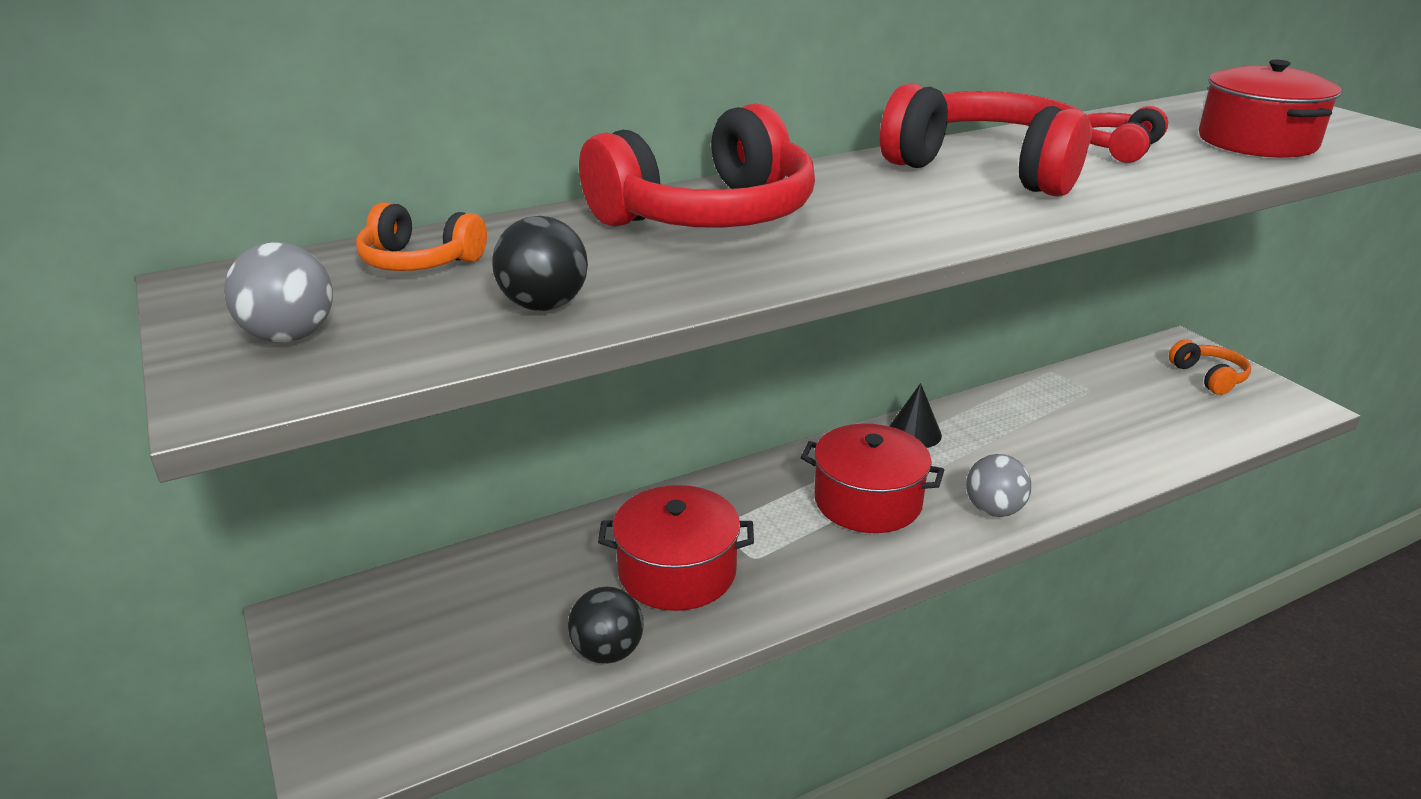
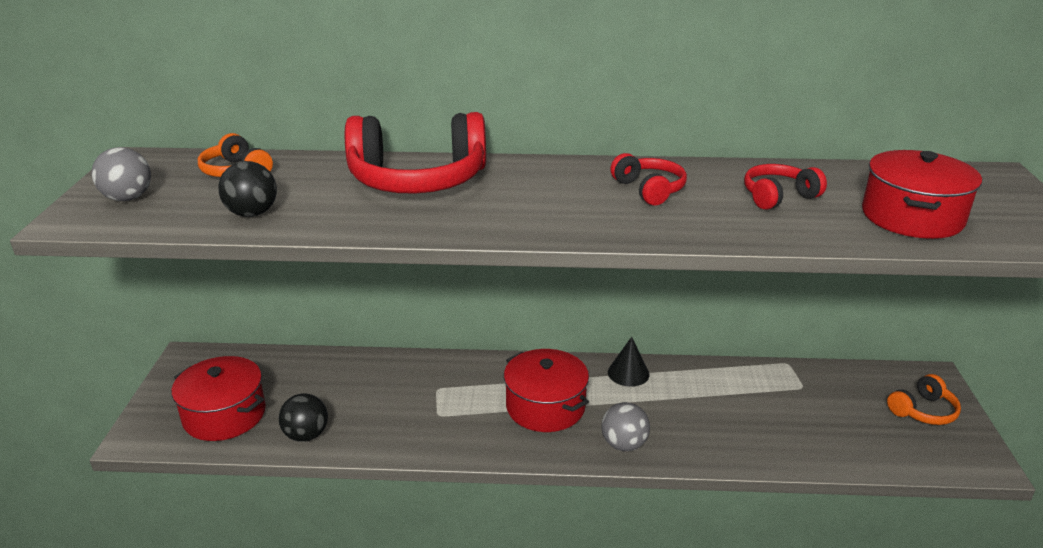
camera: 30 degrees right, 0 degrees up
(677, 571) = (387, 405): red pot -> red pot (224, 415)
(988, 169) = (649, 190): red headphones -> red headphones, size x0.49
(1208, 377) = (923, 411): orange headphones -> orange headphones turned 45 degrees clockwise

